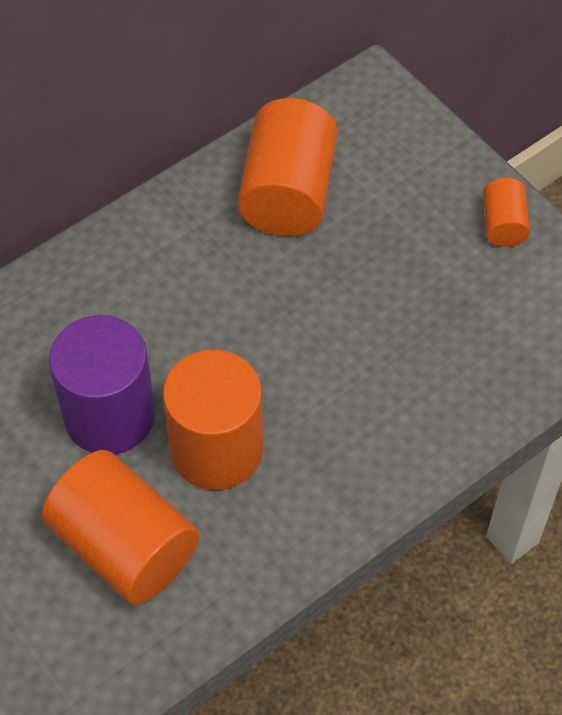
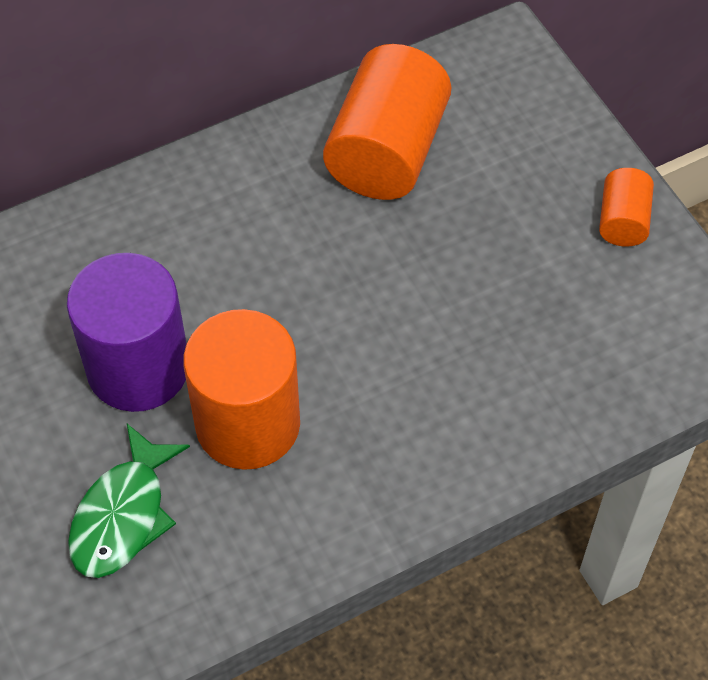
camera: 10 degrees right, 0 degrees up
(124, 546) = (123, 515): orange cylinder -> green fish

